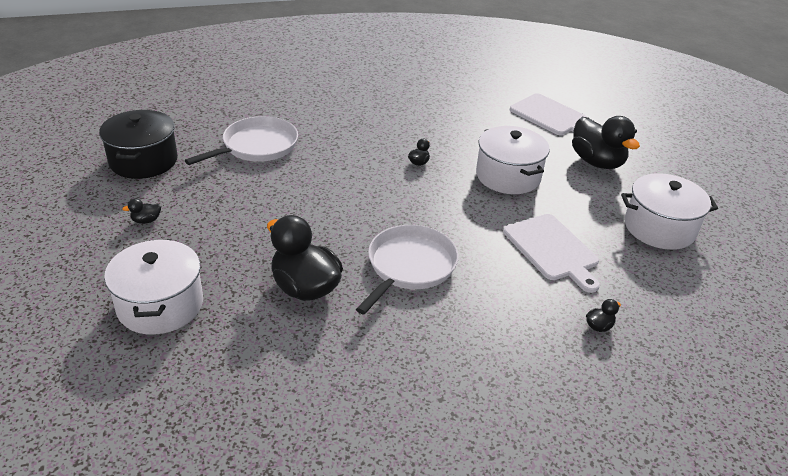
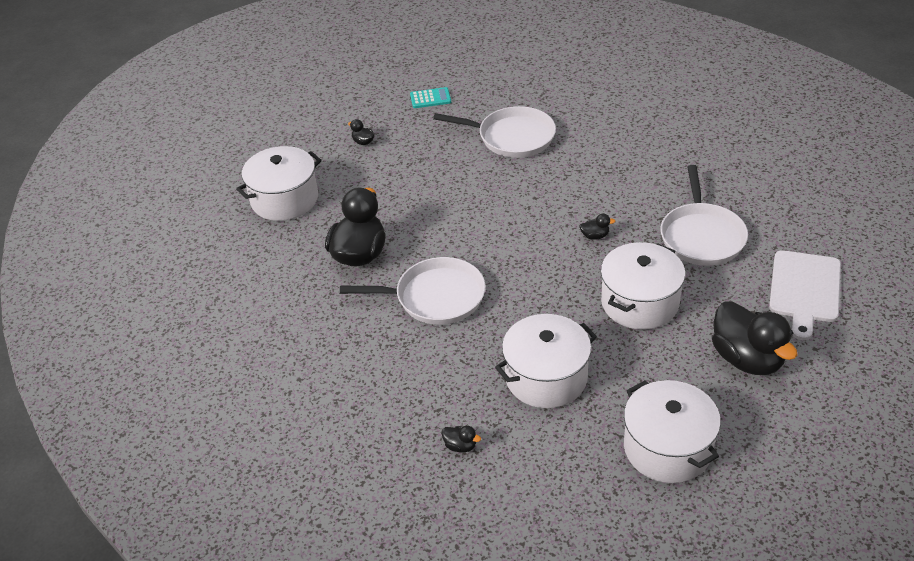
camera: 65 degrees right, 5 degrees up
(143, 161) = (430, 98): black pot -> turquoise calculator
(465, 125) = (702, 236): none -> white pan
(552, 250) = (546, 377): white cutting board -> white pot
(597, 162) = (747, 359): black duck -> black duck turned 60 degrees counterclockwise

